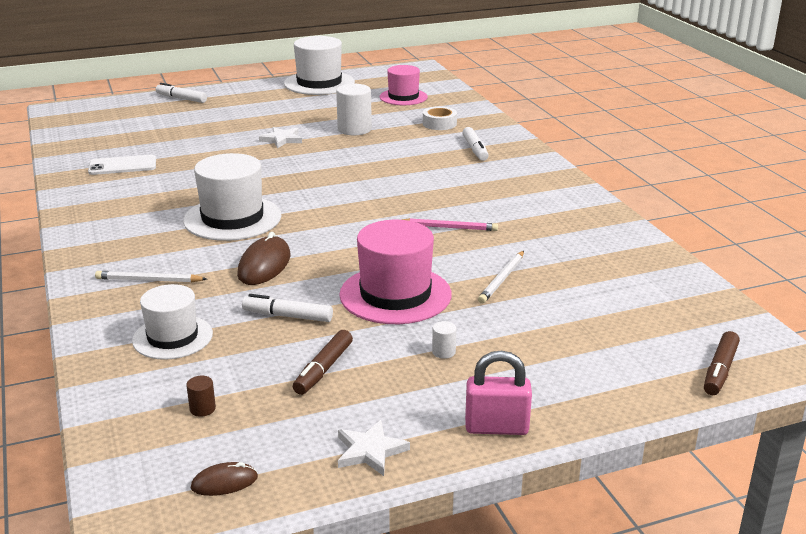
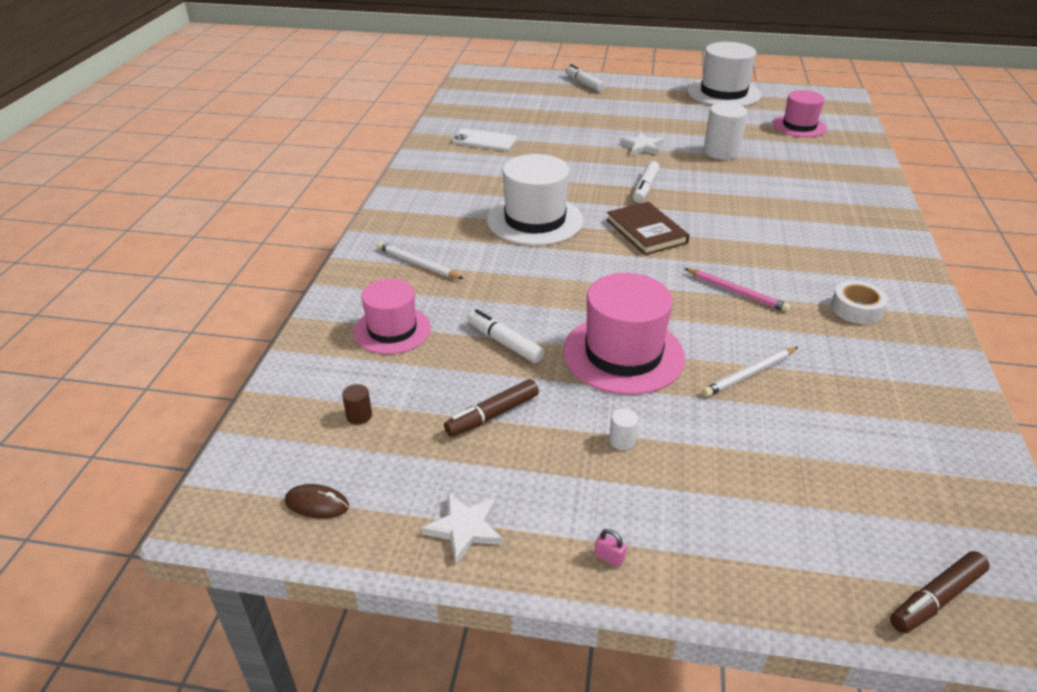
camera: 30 degrees right, 10 degrees up
(172, 337) = (392, 330): white hat -> pink hat
(264, 265) = (525, 279): brown mouse -> none
(340, 203) = (646, 231): none -> brown book
(439, 123) = (816, 166): white tape -> white tape (856, 309)
(475, 149) = (834, 206): white marker -> white marker (645, 188)
(496, 427) = (609, 557): pink padlock -> pink padlock, size x0.40

